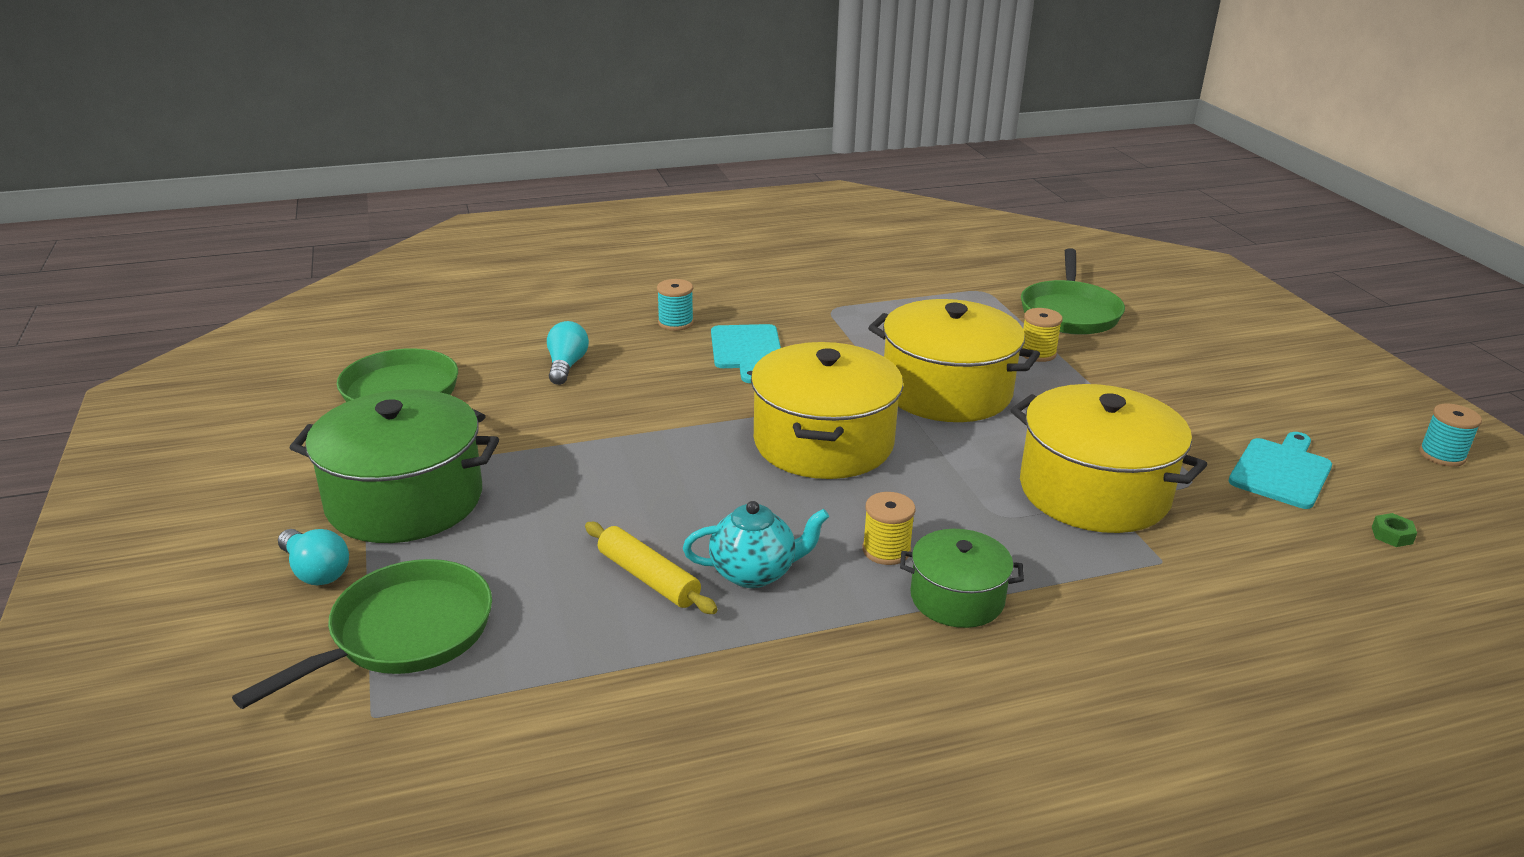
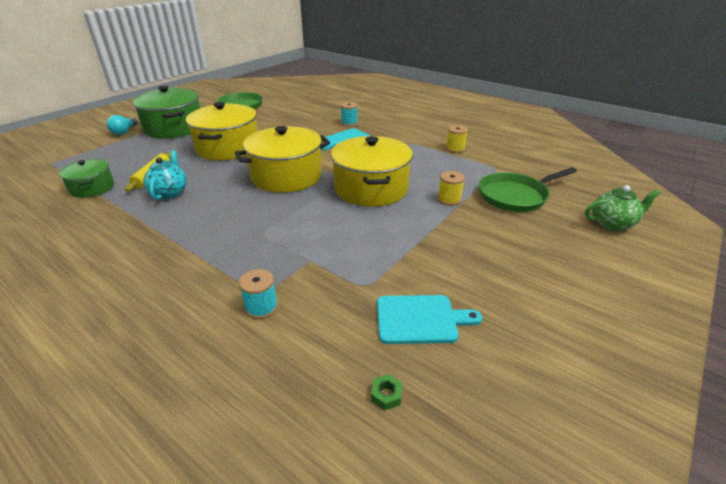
camera: 55 degrees right, 5 degrees up
(404, 633) = (96, 153): green pan -> none
(566, 366) = (289, 119): turquoise light bulb -> none
(754, 572) = (170, 193): turquoise teapot -> turquoise teapot turned 135 degrees counterclockwise
(886, 550) = (208, 214): yellow spool -> yellow spool (455, 149)
(957, 598) = (180, 241): green pot -> green pot (92, 188)
(1094, 491) = (316, 254): yellow pot -> yellow pot (228, 148)
(1180, 294) = (612, 224): none -> green teapot
(1442, 455) = (556, 406): turquoise spool -> turquoise spool (261, 307)

